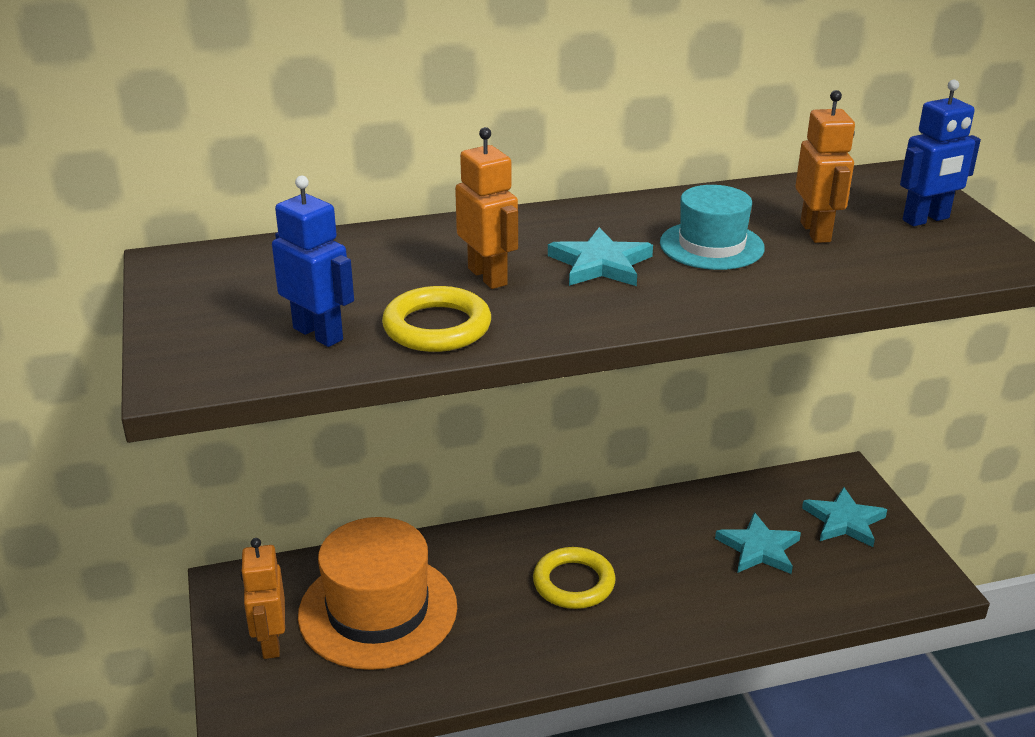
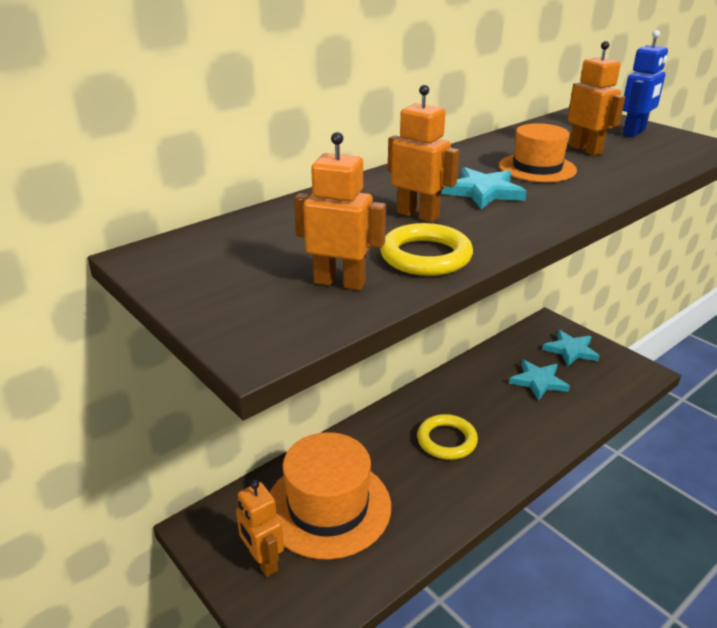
camera: 25 degrees left, 0 degrees up
(318, 334) = (339, 282): blue robot -> orange robot
(711, 245) = (537, 168): turquoise hat -> orange hat

